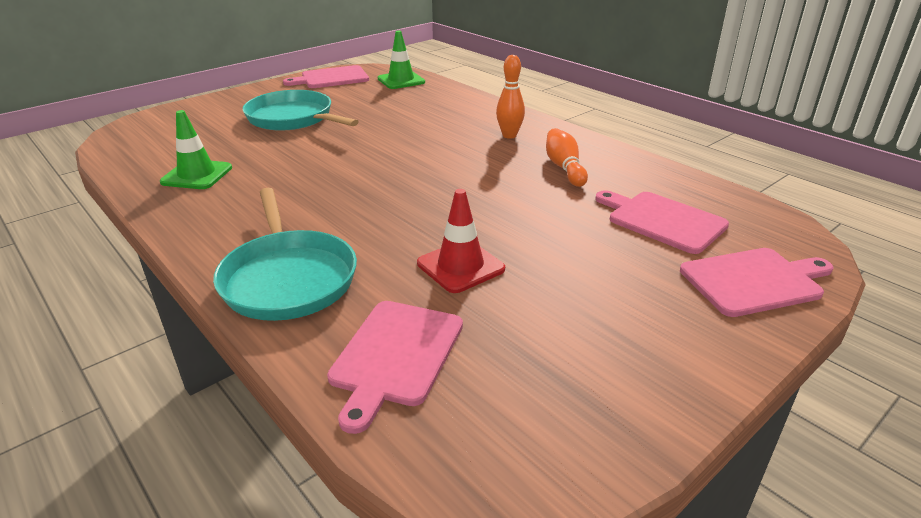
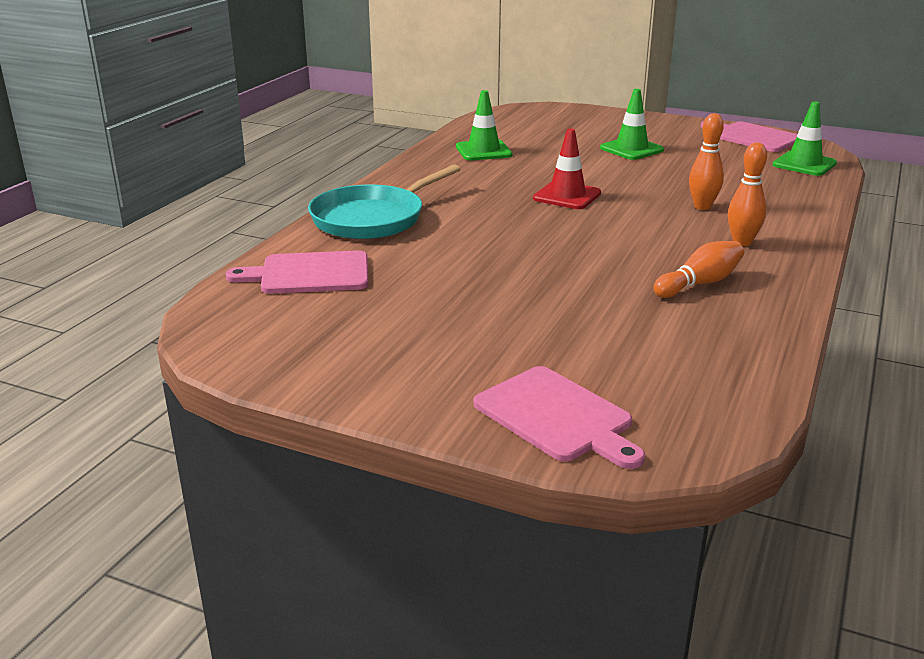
camera: 65 degrees right, 5 degrees down
(293, 118) = (631, 149): turquoise pan -> green traffic cone
(436, 129) = (702, 206): none -> orange bowling pin
(460, 266) = (445, 271): red traffic cone -> red traffic cone (567, 196)
(662, 220) = (637, 353): pink cutting board -> none

